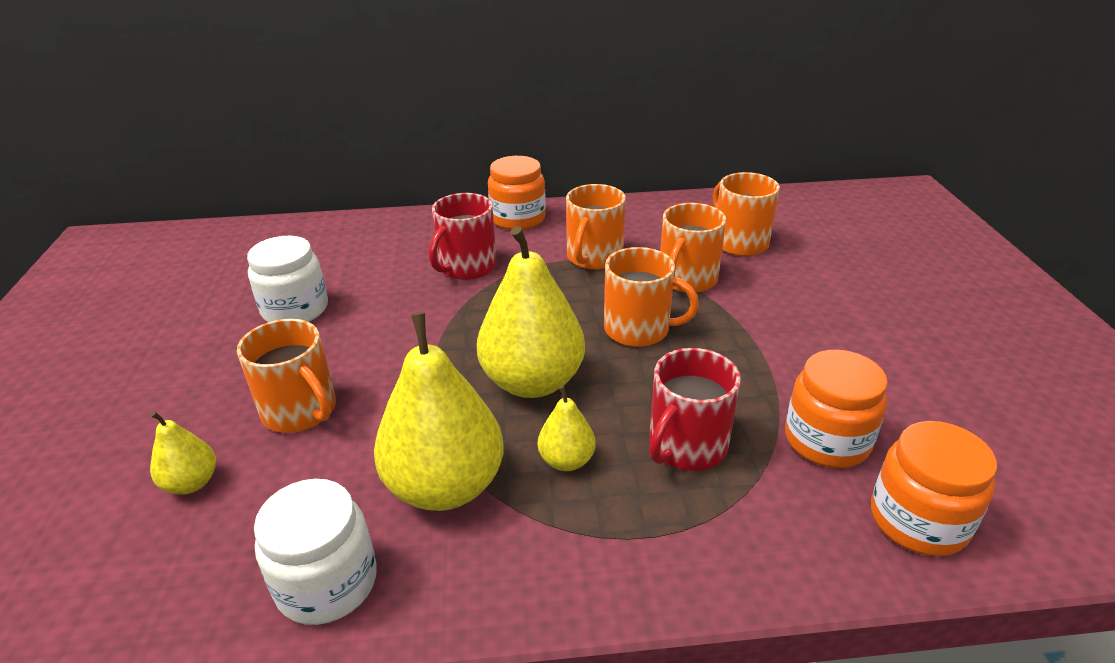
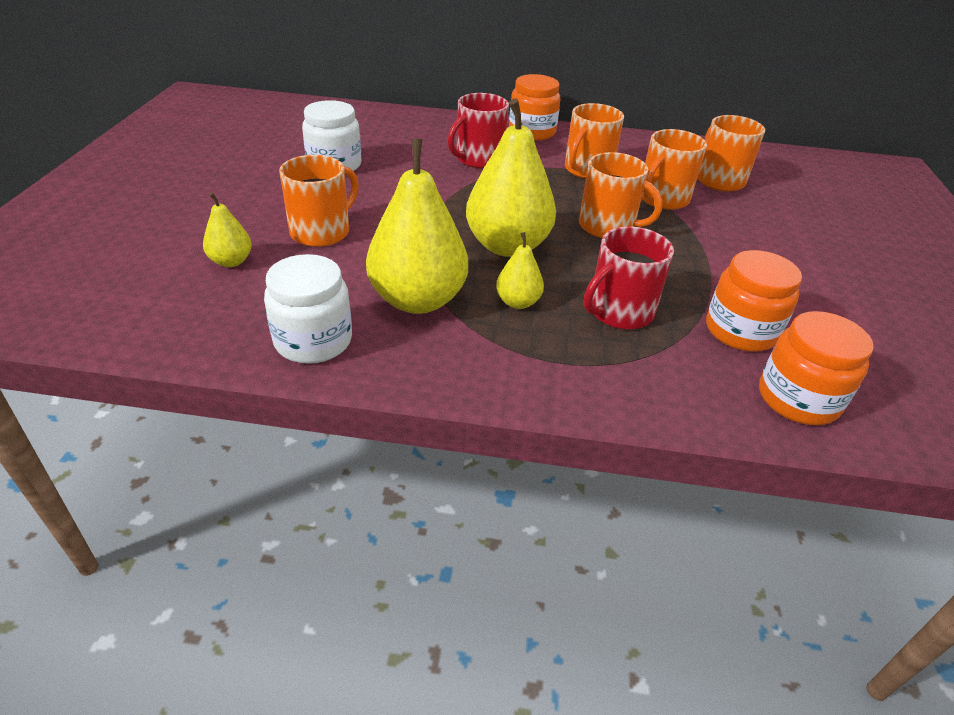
camera: 10 degrees right, 5 degrees up
(300, 411) = (321, 231): orange mug -> orange mug turned 105 degrees counterclockwise

